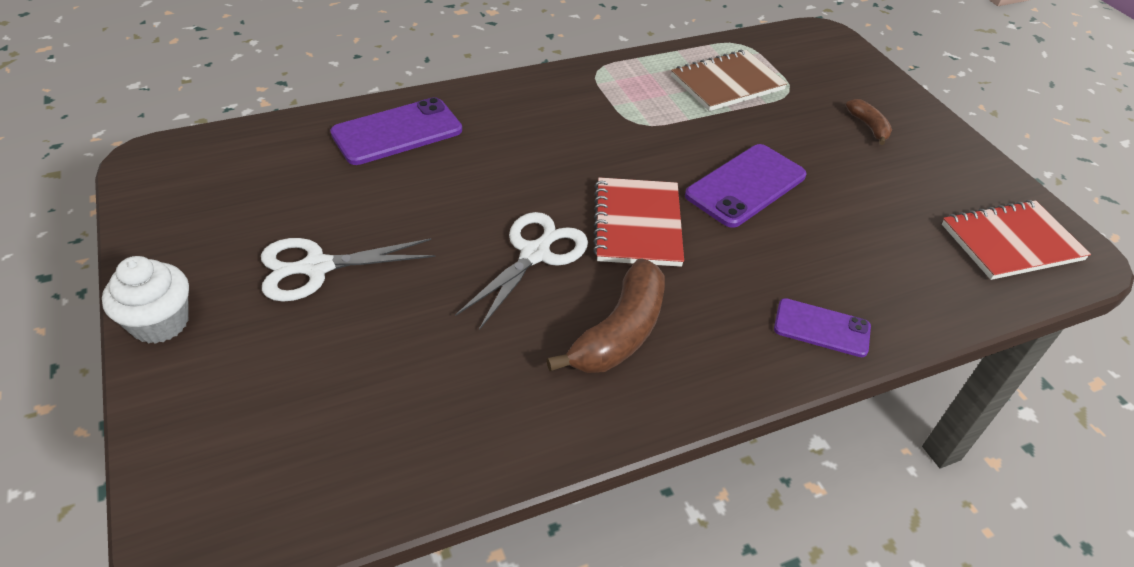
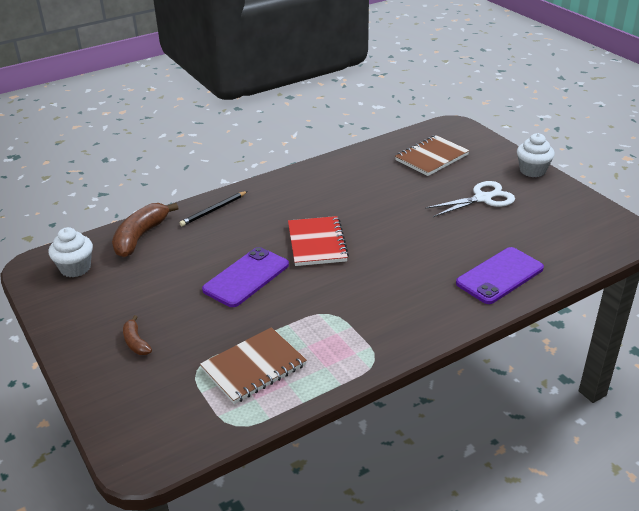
camera: 175 degrees right, 10 degrees down
(337, 408) = (431, 157): none -> brown notebook
(535, 254) = (372, 220): white scissors -> none
(619, 332) = (318, 195): brown banana -> brown banana (140, 236)
(821, 328) = (213, 210): purple phone -> black pencil
(1011, 242) = (75, 268): red notebook -> white cupcake

